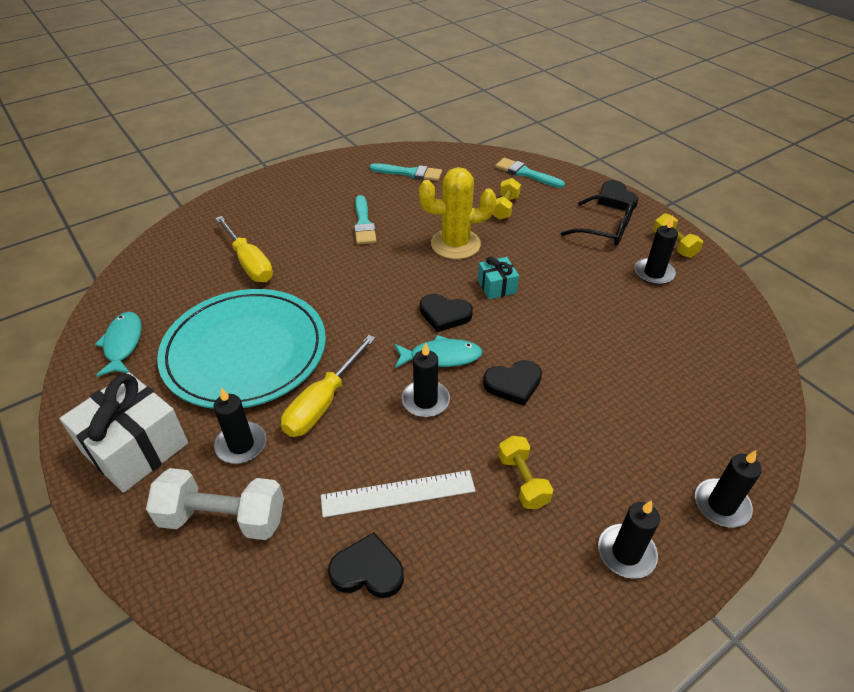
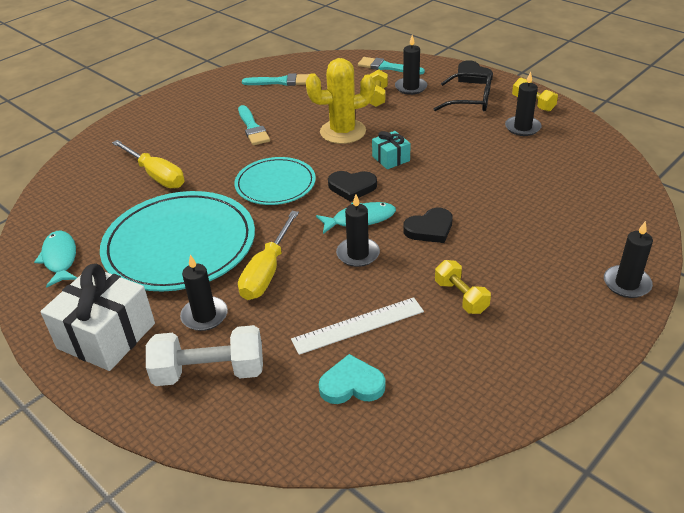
camera: 10 degrees left, 5 degrees down
(365, 296) = (275, 184): none -> turquoise plate
(367, 570) = (352, 384): black heart -> turquoise heart
(626, 553) = (561, 331): black candle -> black candle (411, 87)

